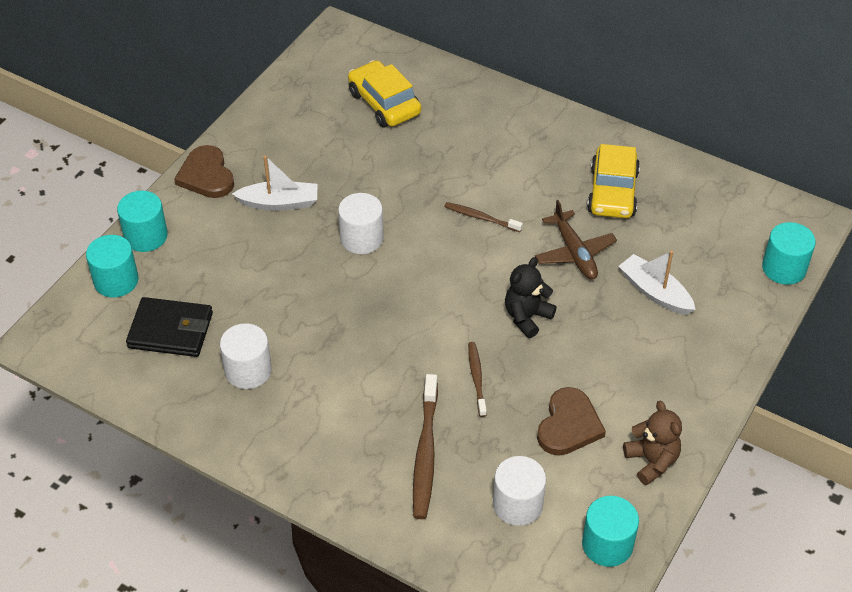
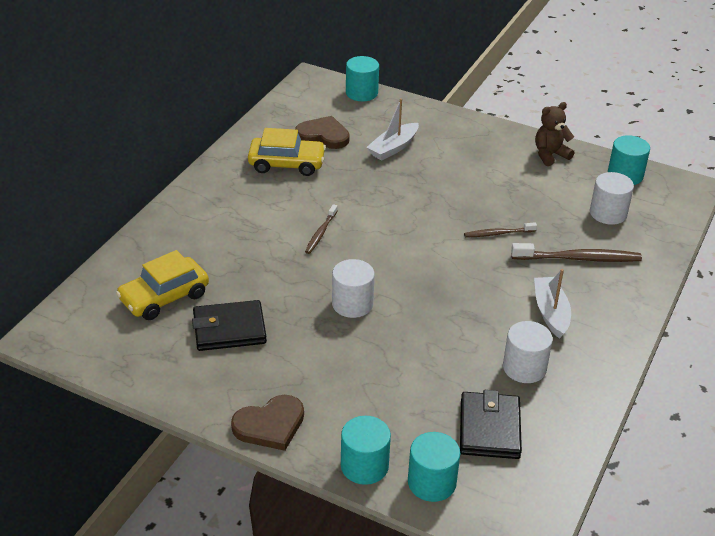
camera: 95 degrees left, 10 degrees down
(279, 203) = (309, 364): white boat -> white boat (551, 312)
(334, 148) = (229, 329): none -> black wallet
(527, 317) = (429, 208): black teddy bear -> none
(568, 425) = (530, 189): brown heart -> brown heart (323, 135)
(574, 252) = (357, 184): brown plane -> none

